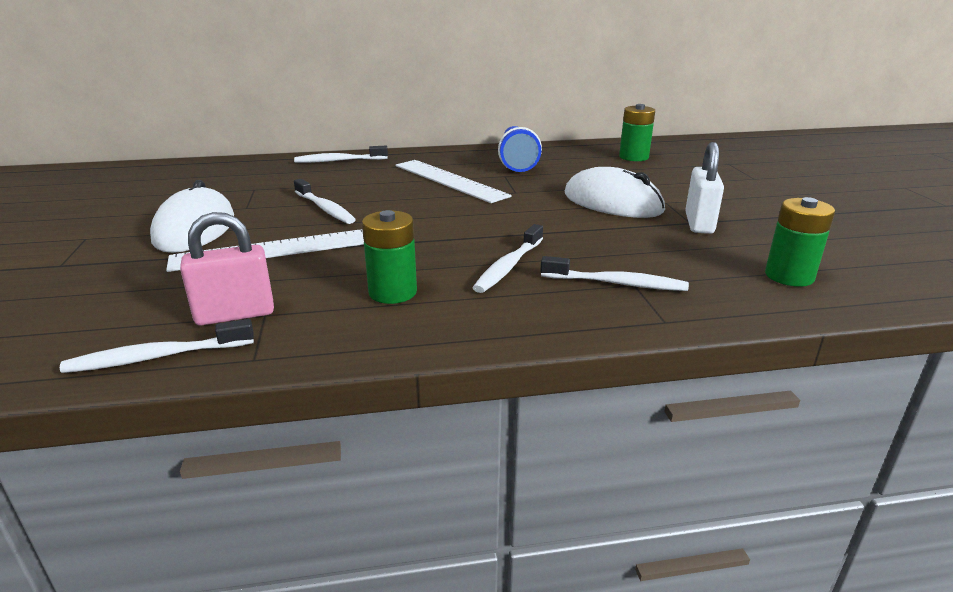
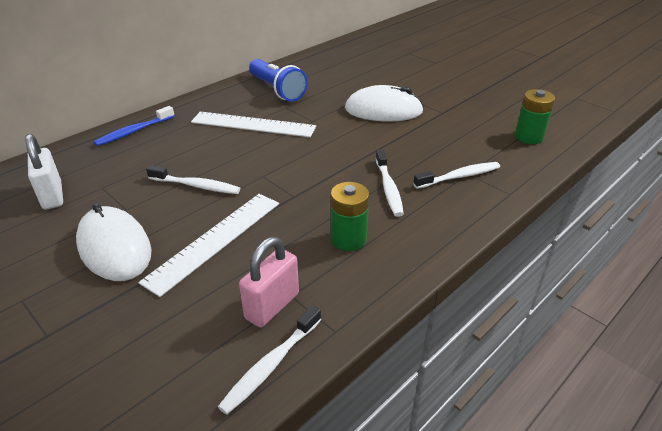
camera: 35 degrees left, 10 degrees up
(339, 161) = (134, 131): white toothbrush -> blue toothbrush
(633, 157) = (348, 63): green battery -> none
(699, 223) = (448, 112): white padlock -> white padlock (52, 196)

